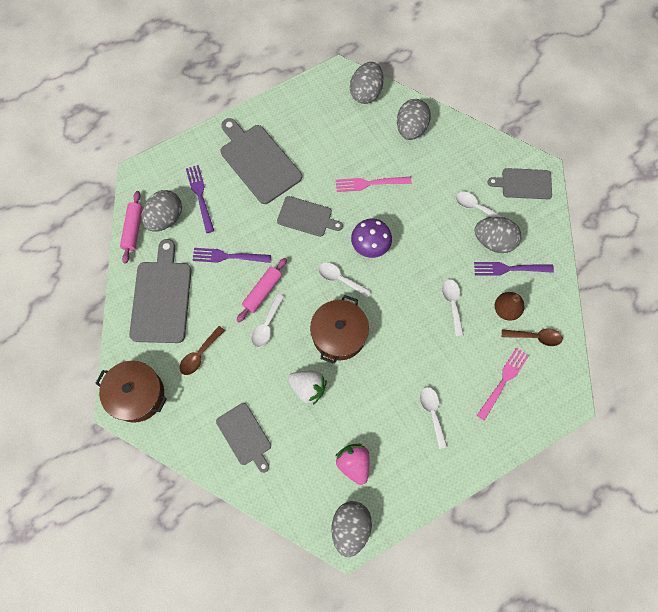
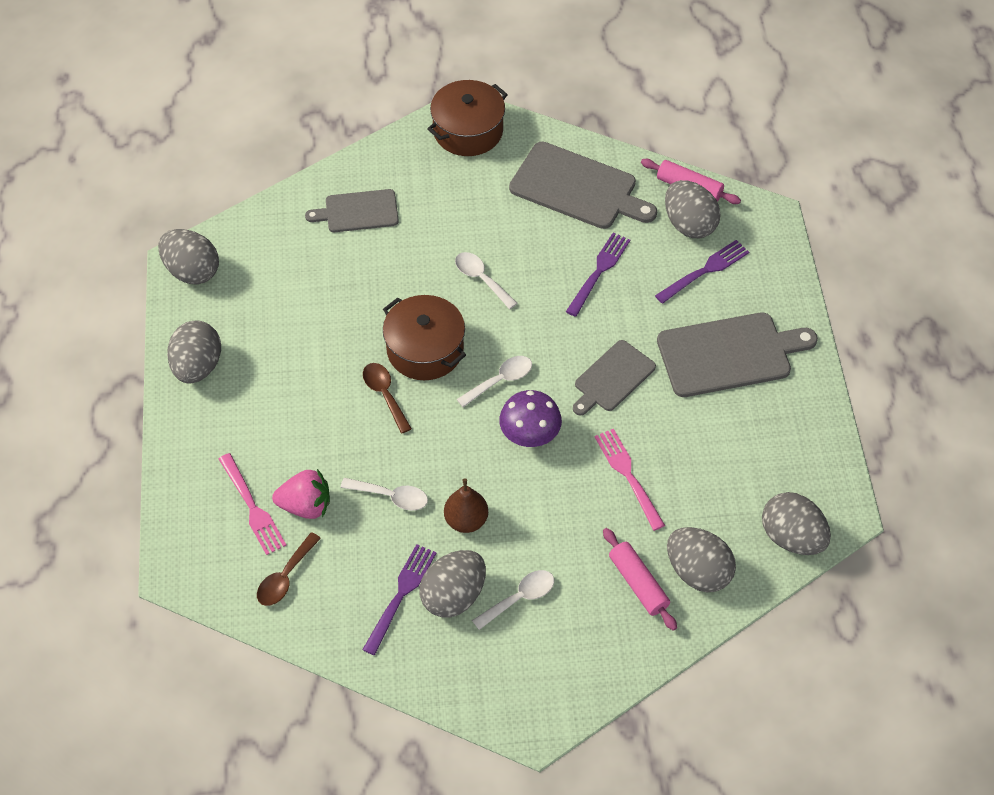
camera: 115 degrees right, 15 degrees down
(199, 354) = (482, 201): brown spoon -> brown spoon (385, 395)
(200, 196) = (705, 271): purple fork -> purple fork turned 45 degrees counterclockwise
(262, 292) = (529, 290): pink rolling pin -> pink rolling pin (638, 583)
(308, 388) = (376, 291): white strawberry -> none
(353, 463) = (258, 302): pink strawberry -> pink strawberry (306, 505)
(370, 183) = (628, 475): pink fork -> pink fork turned 45 degrees counterclockwise
(424, 475) = (197, 366): none -> grey egg
(432, 413) = (264, 407): white spoon -> none
(506, 309) = (344, 559): brown pear -> brown pear (466, 520)
(524, 183) = (525, 687): grey cutting board -> none

